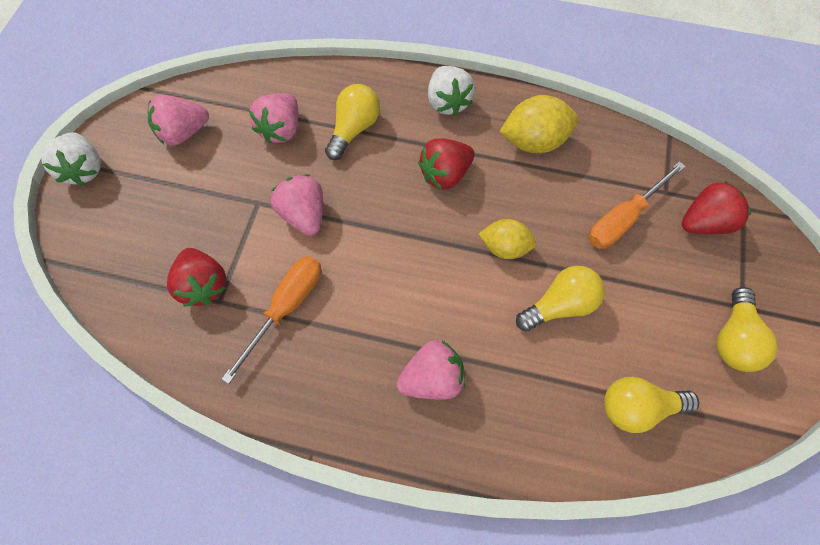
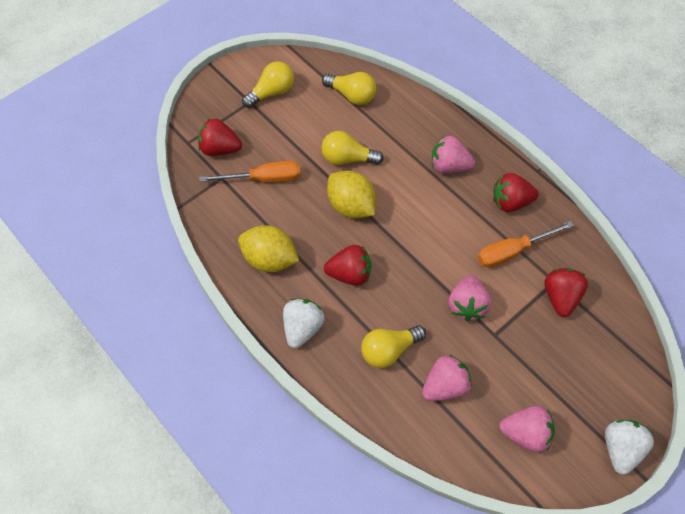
camera: 145 degrees left, 5 degrees down
(323, 375) = (510, 202): none -> red strawberry
(504, 247) = (351, 206): yellow lemon -> yellow lemon, size x1.51

